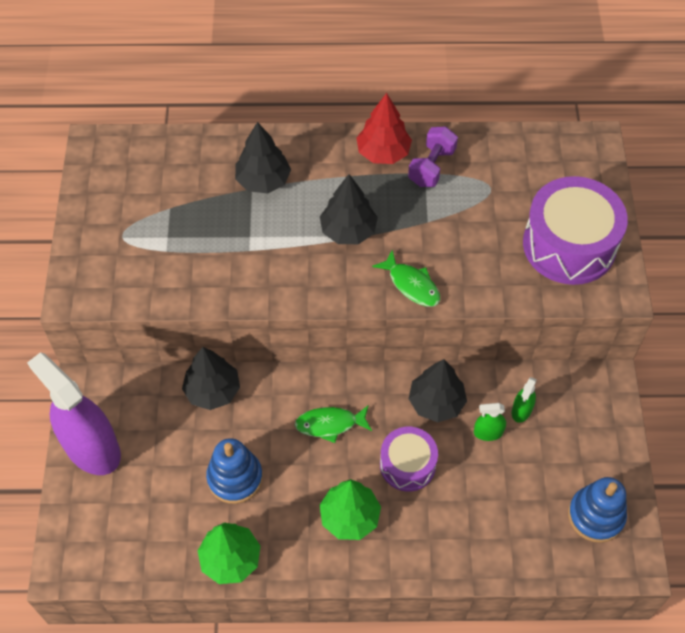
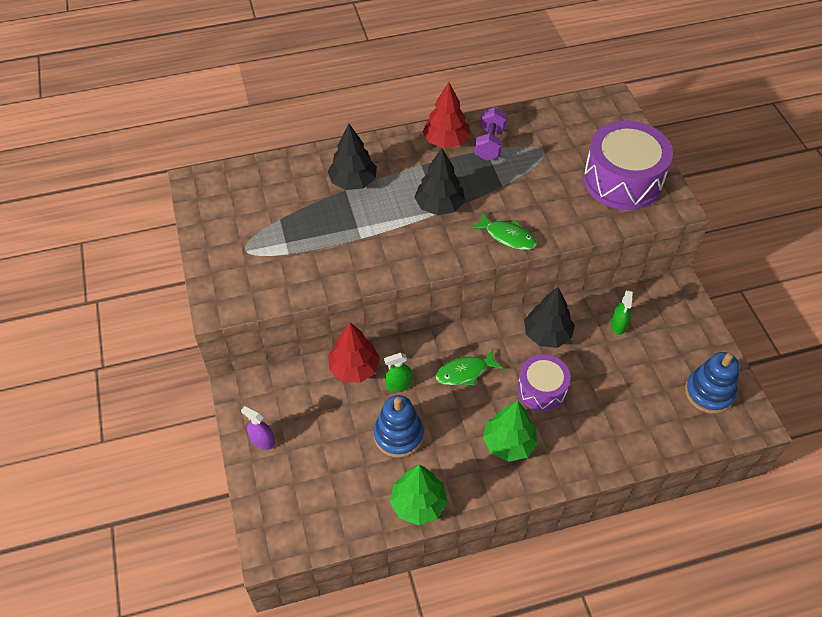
camera: 15 degrees left, 5 degrees down
(92, 448) = (262, 441): purple spray bottle -> purple spray bottle, size x0.41
(212, 391) = (354, 368): black tree -> red tree
(488, 432) = (598, 348): green spray bottle -> green spray bottle (398, 385)

